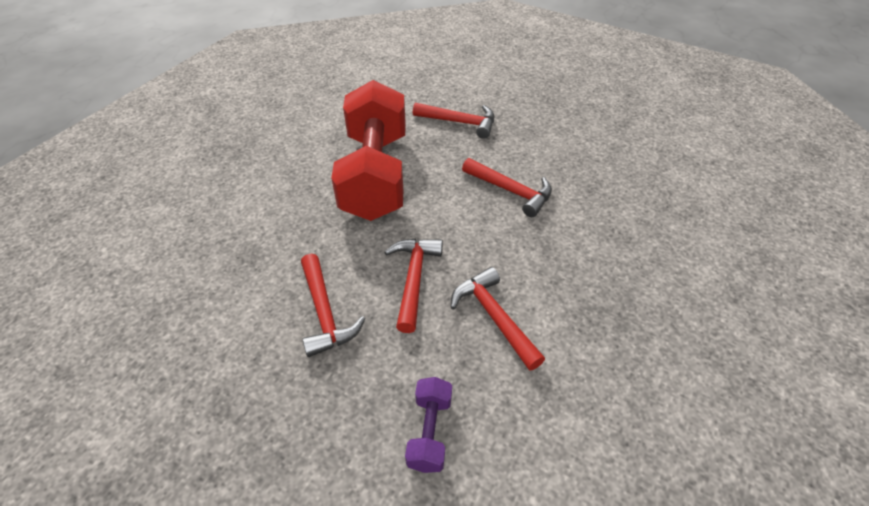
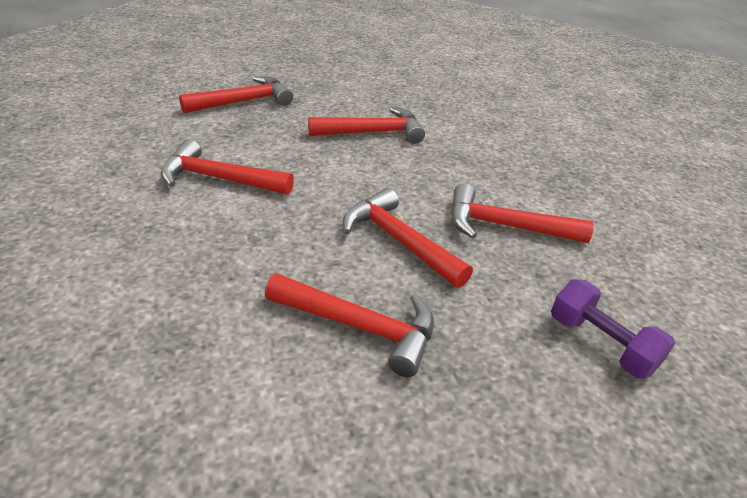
camera: 50 degrees left, 10 degrees down
(375, 175) = (218, 179): red dumbbell -> red hammer

